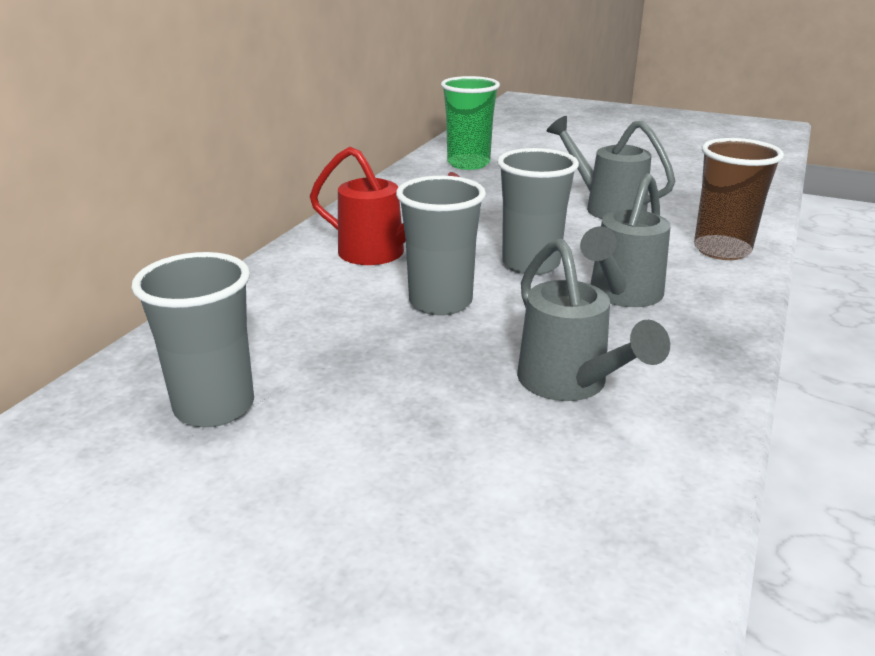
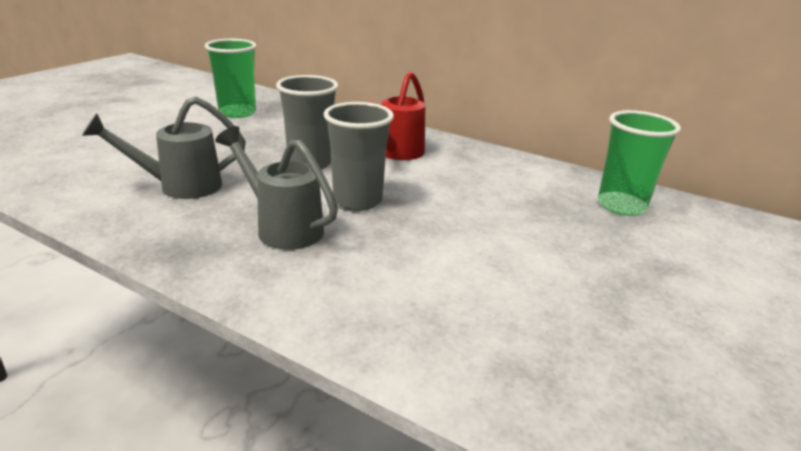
camera: 95 degrees right, 0 degrees up
(214, 407) = (237, 112): grey cup -> green cup
(606, 207) = (492, 263): grey watering can -> none
(722, 250) = (354, 311): brown cup -> none

